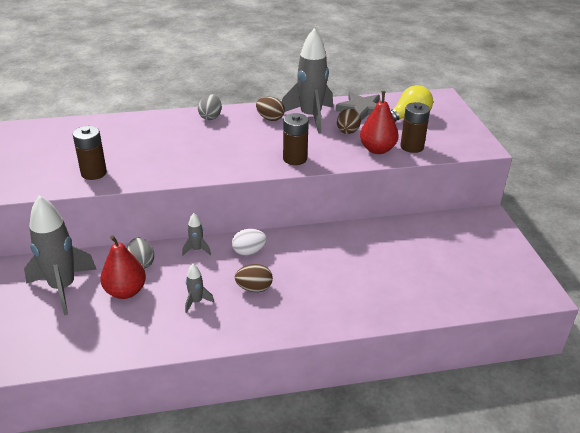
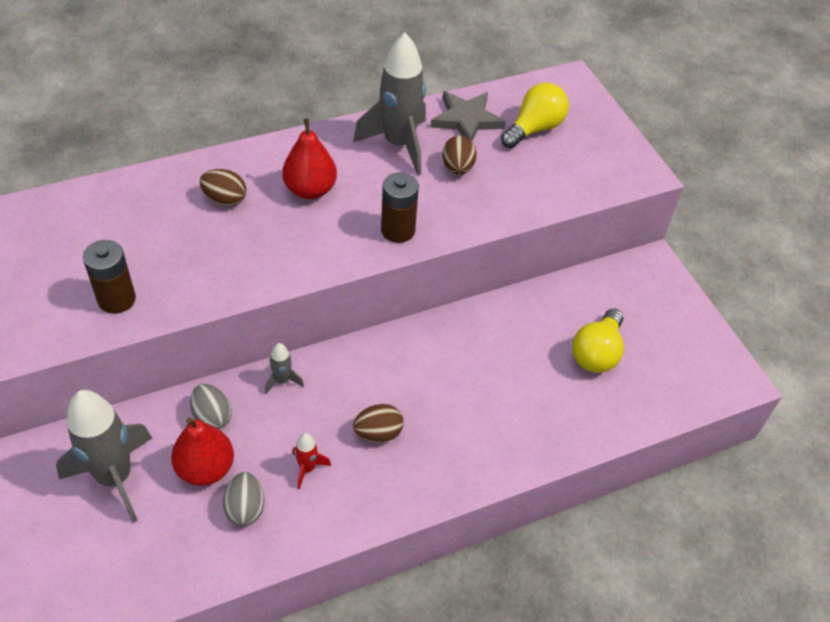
camera: 15 degrees left, 15 degrees up
(196, 301) = (307, 468): grey rocket -> red rocket
(210, 117) = (254, 162): grey egg -> grey egg (245, 508)
(249, 252) = (355, 373): white egg -> none
(270, 118) = (342, 155): brown egg -> brown egg (225, 200)
(377, 149) = (506, 196): red pear -> red pear (310, 190)
(412, 147) = (551, 185): brown battery -> none
(432, 263) = (596, 353): none -> yellow light bulb

